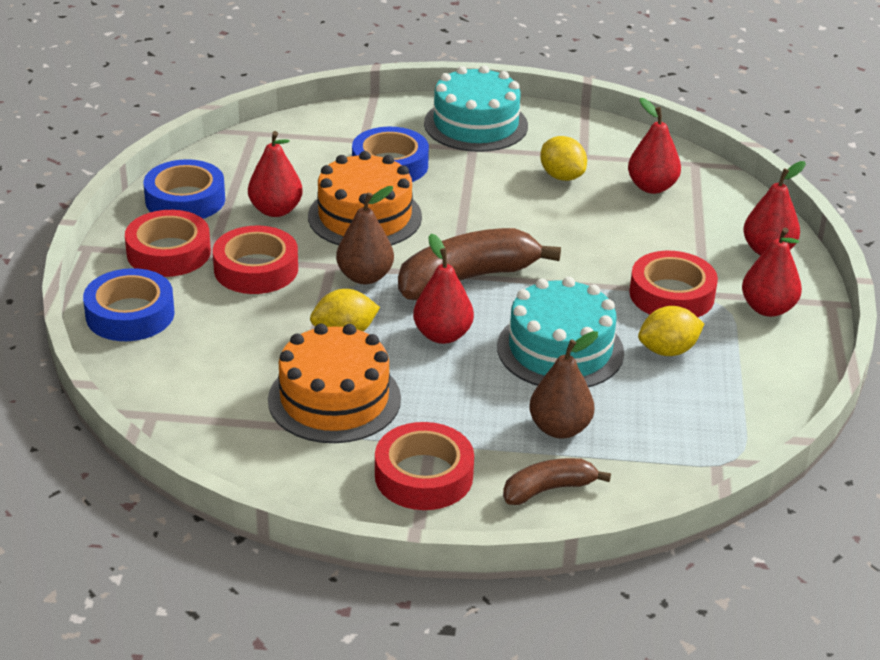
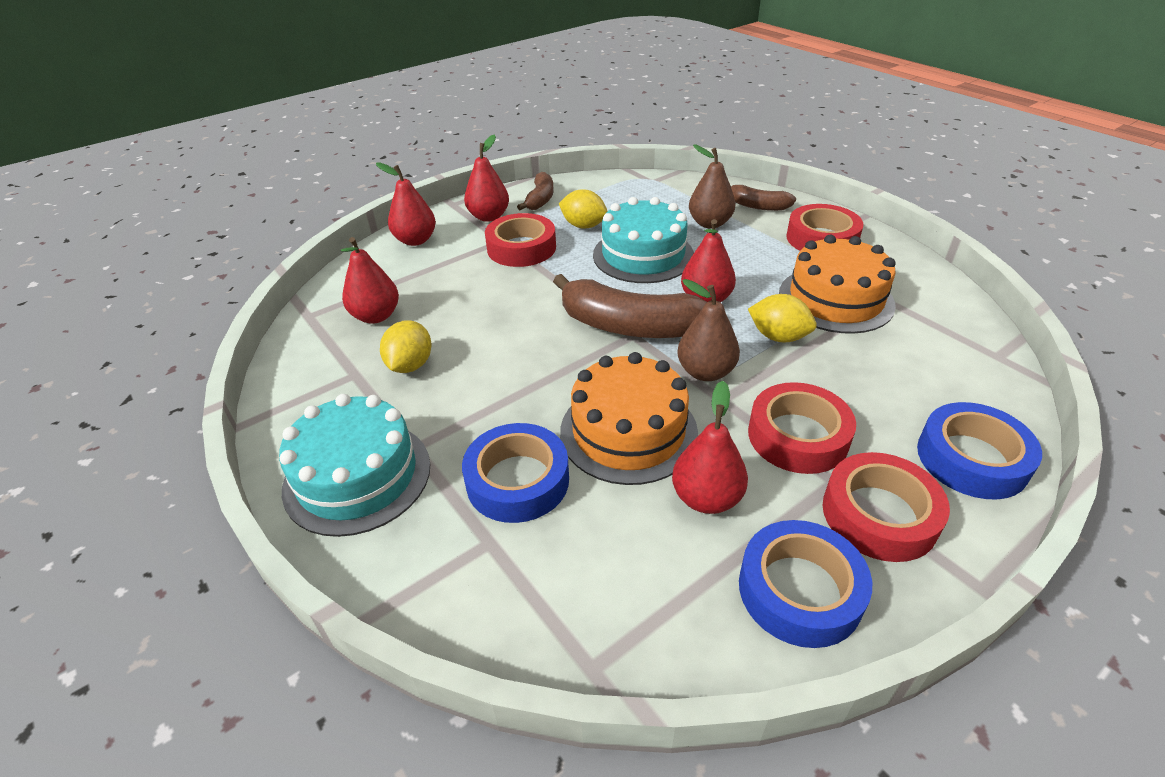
camera: 130 degrees left, 5 degrees up
(769, 358) = (540, 199): none -> brown banana

